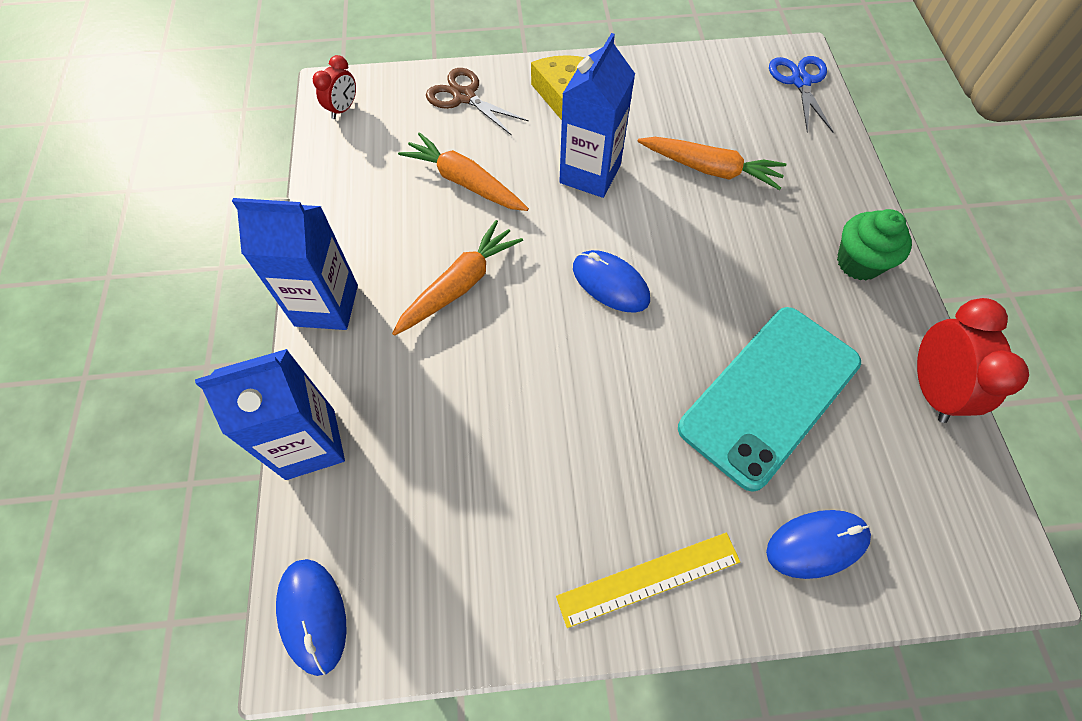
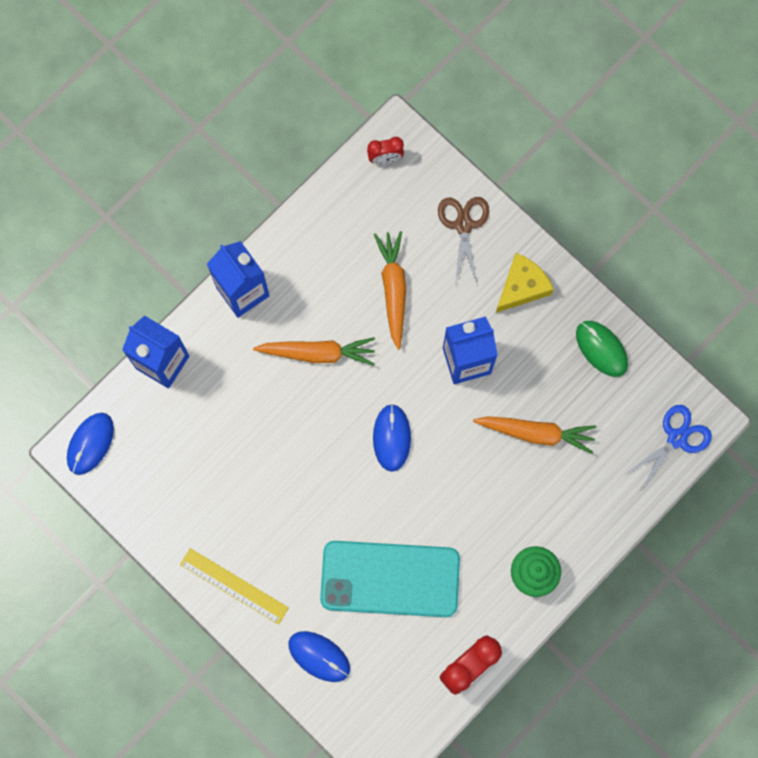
camera: 50 degrees right, 15 degrees up
(671, 79) = (601, 349): none -> green mouse
(710, 169) = (536, 433): orange carrot -> orange carrot turned 60 degrees counterclockwise

